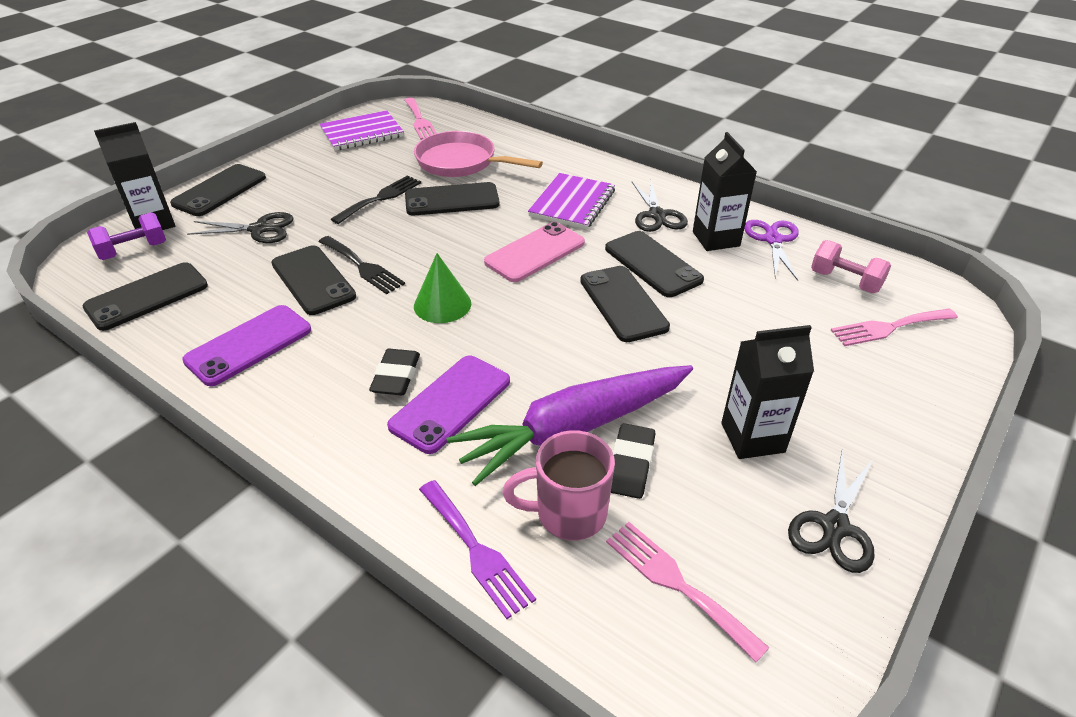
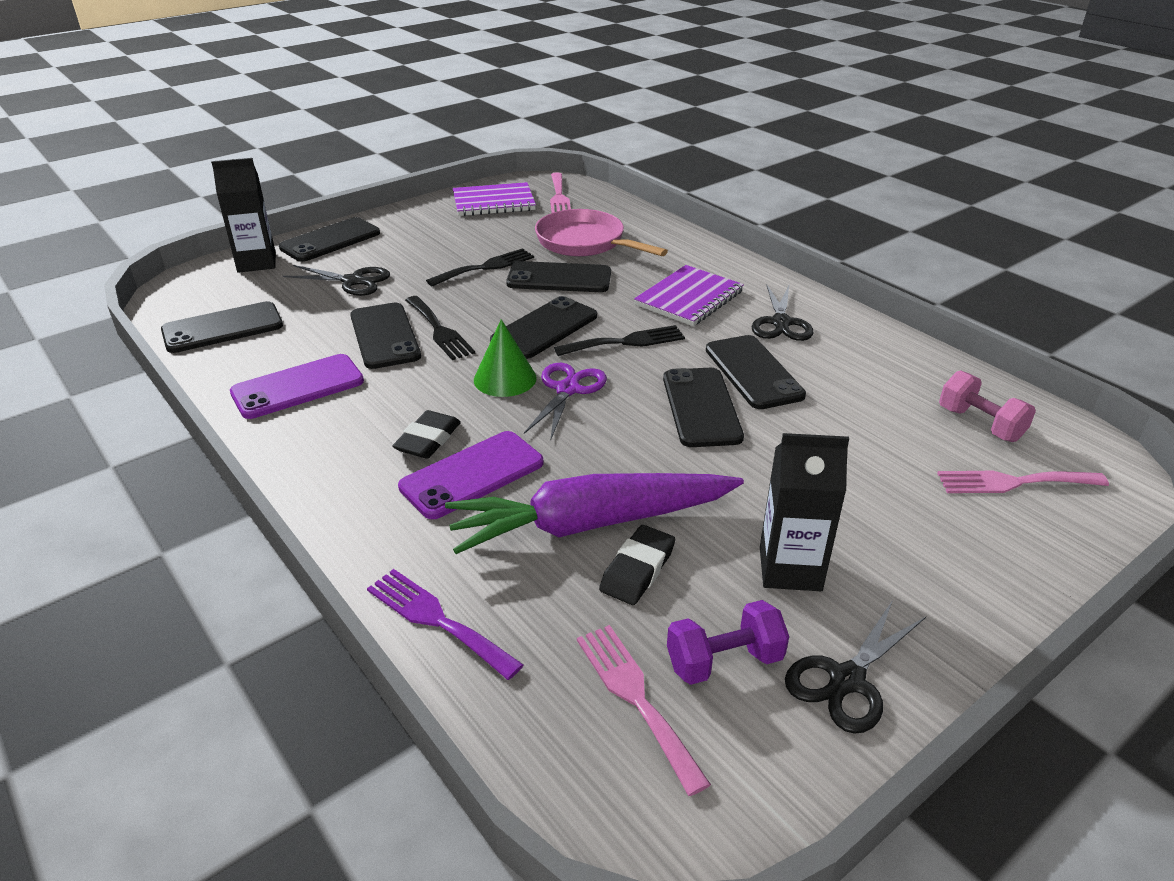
camera: 15 degrees right, 5 degrees down
(134, 251) = (228, 285): purple dumbbell -> purple dumbbell (724, 661)
(458, 250) = (544, 328): none -> black phone
(476, 551) = (437, 620): purple fork -> purple fork turned 150 degrees clockwise
(535, 252) = (626, 342): pink phone -> black fork
(568, 514) = (548, 604): pink mug -> none
(716, 239) = (840, 356): black carton -> none
(773, 240) = (909, 367): purple scissors -> purple scissors (567, 389)

